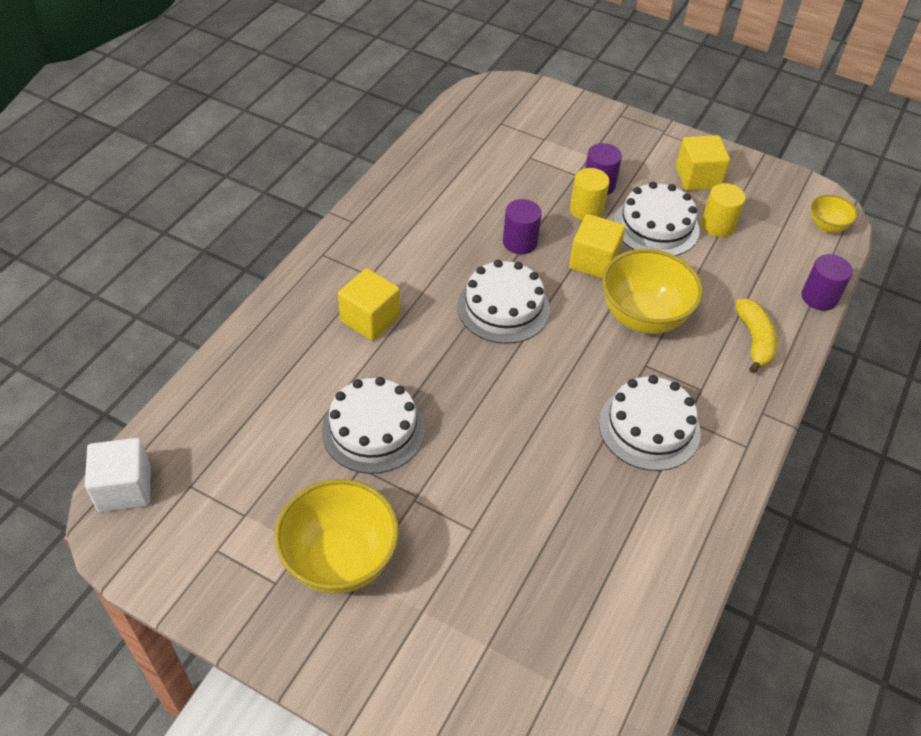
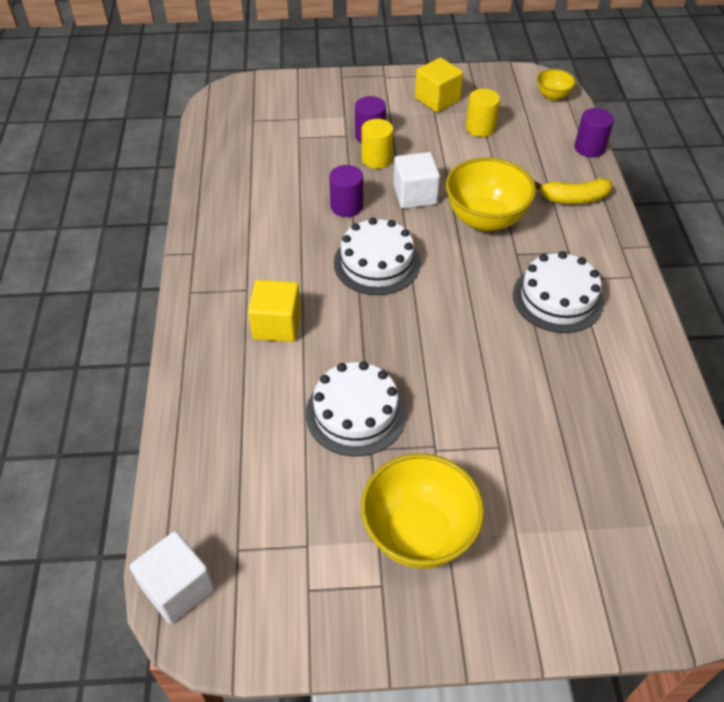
camera: 30 degrees left, 0 degrees up
(593, 261) = (415, 195): yellow cube -> white cube
(656, 226) = (438, 148): white cake -> none
(754, 340) = (574, 199): yellow banana -> yellow banana turned 120 degrees clockwise

